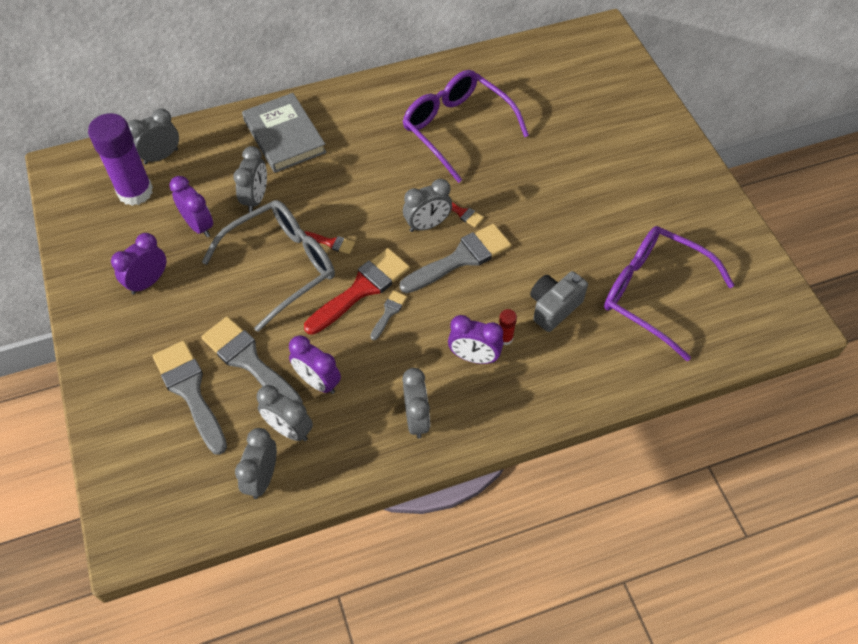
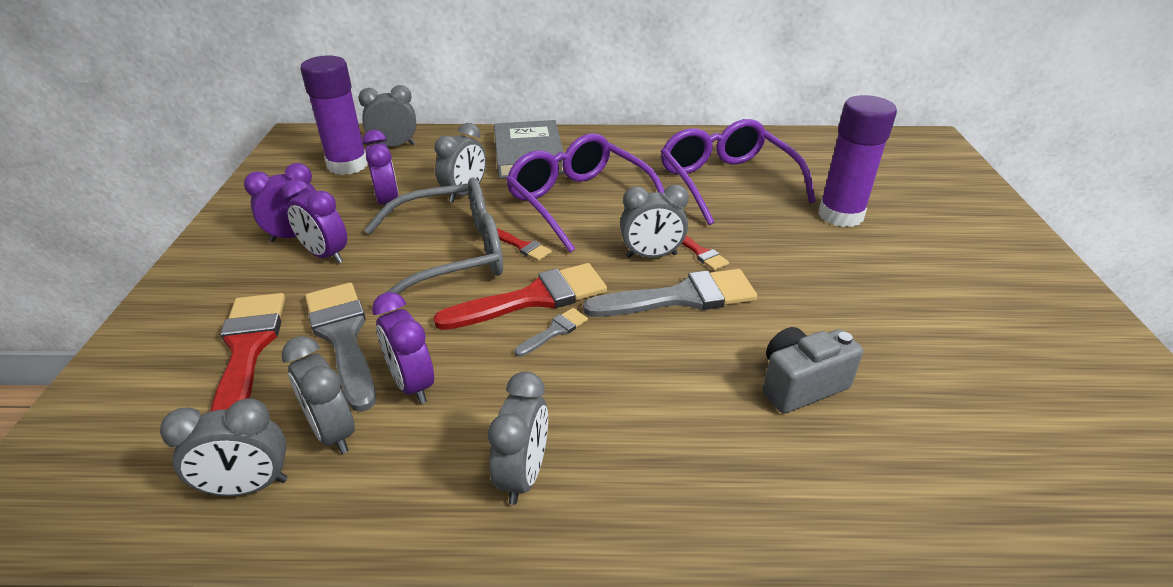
camera: 20 degrees right, 20 degrees down
(190, 391) = (247, 350): grey brush -> red brush
(262, 478) = (248, 486): grey clock -> grey clock turned 135 degrees counterclockwise
(474, 357) = (651, 415): purple clock -> purple clock (325, 255)
(505, 338) = (709, 404): red glue stick -> none
(549, 144) = (840, 215): none -> purple glue stick
(653, 293) = (973, 407): purple glasses -> purple glasses (579, 201)

